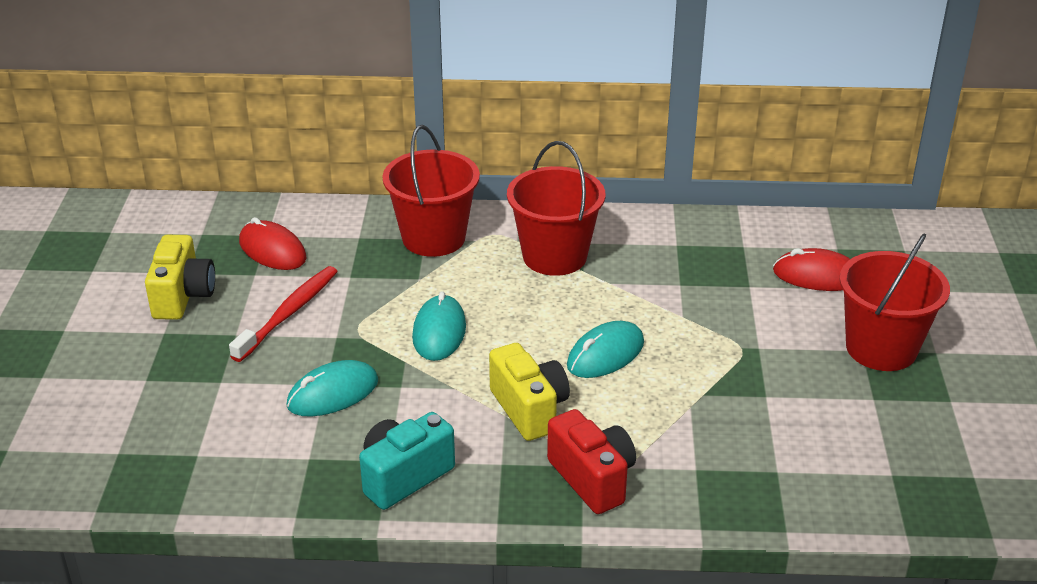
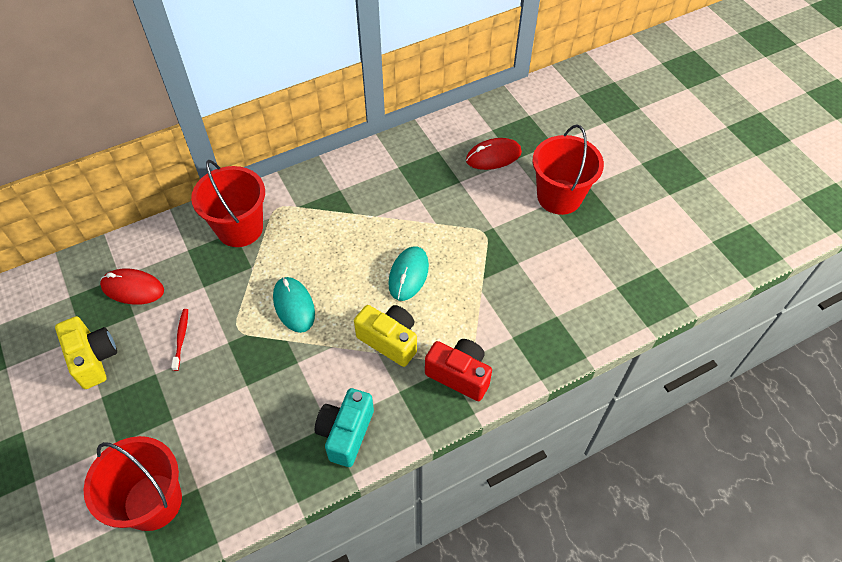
camera: 30 degrees left, 20 degrees up
(288, 314) = (181, 338): red toothbrush -> red toothbrush, size x0.57
(333, 393) = (256, 390): turquoise mouse -> none
(554, 256) = (329, 209): red bucket -> red bucket (153, 502)

